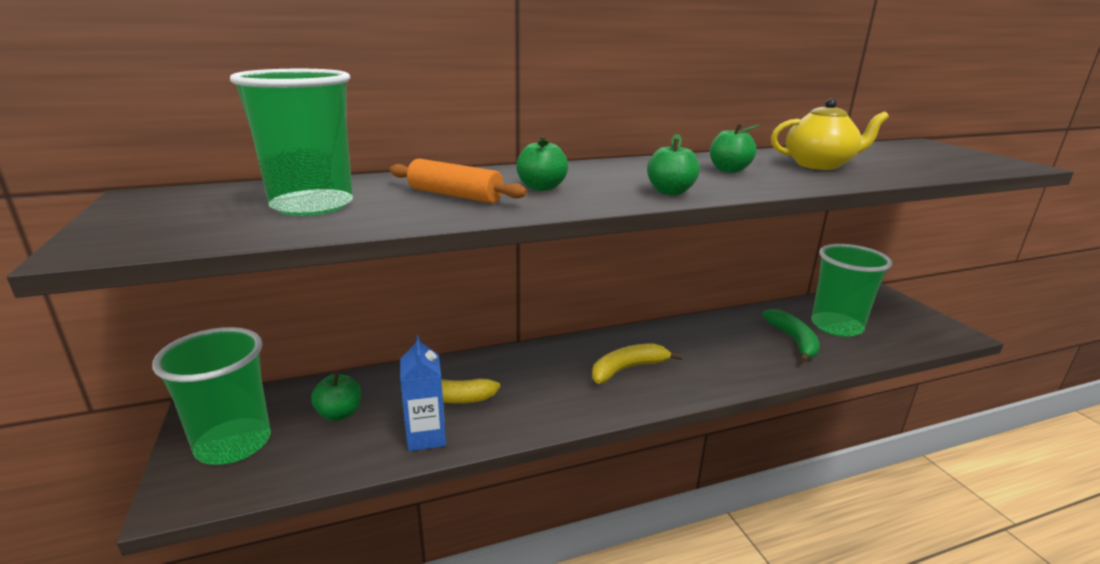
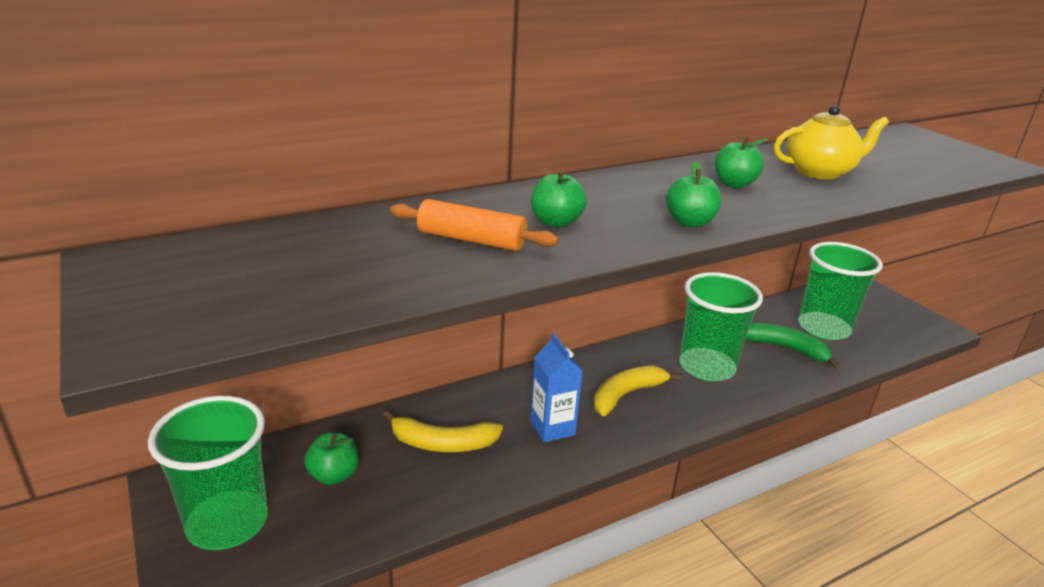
camera: 10 degrees left, 5 degrees up
(312, 205) = (325, 265): green cup -> green cup (707, 367)
(426, 437) = (439, 493): blue carton -> blue carton (552, 428)
(793, 341) = (785, 348): green banana -> green banana turned 45 degrees counterclockwise

